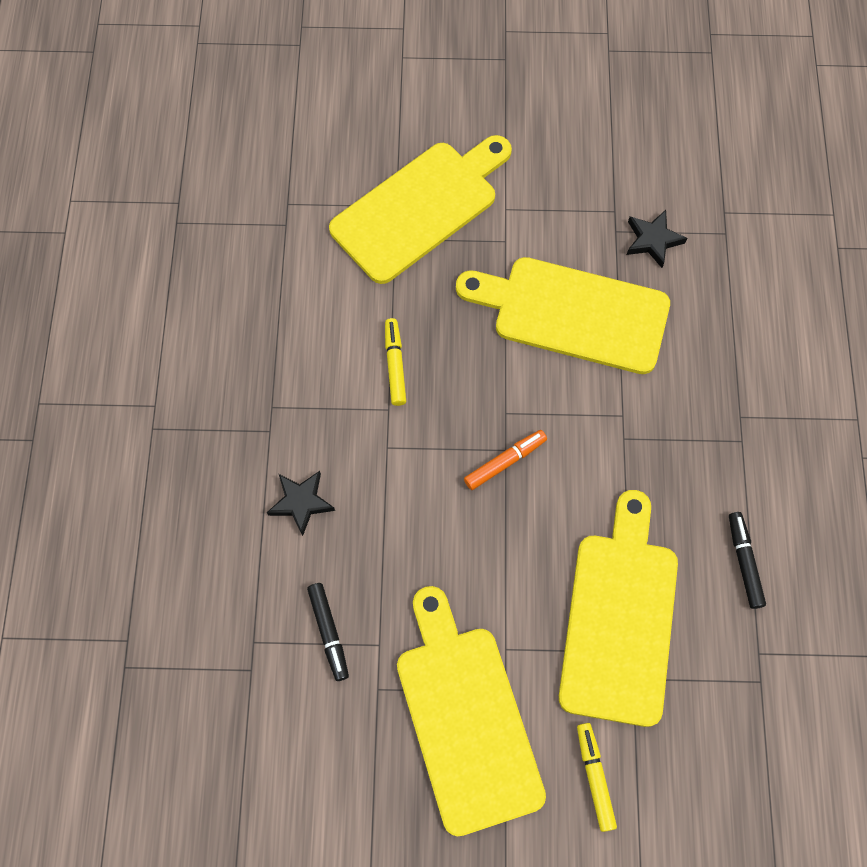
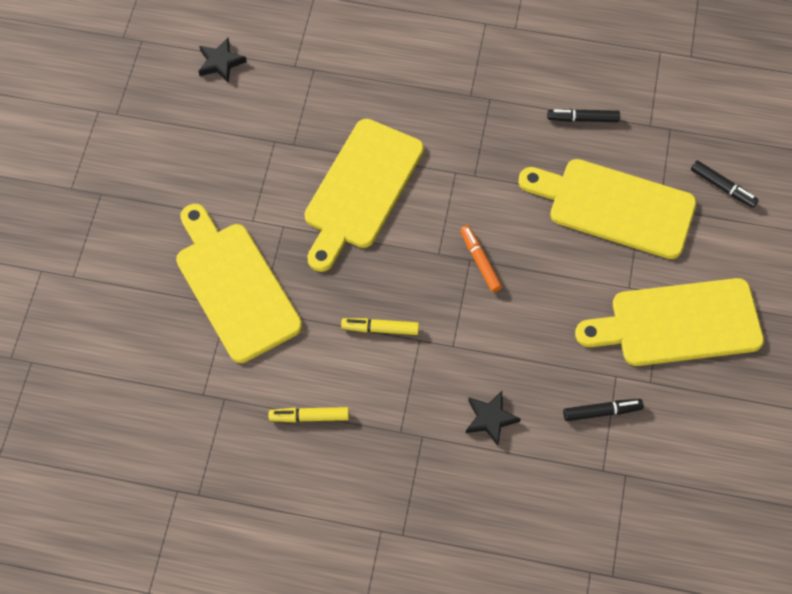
camera: 80 degrees left, 5 degrees down
(594, 777) = (727, 246): yellow marker -> yellow marker (309, 417)
(653, 240) = (308, 120): black star -> black star (220, 62)
(686, 763) = (722, 187): none -> black marker

